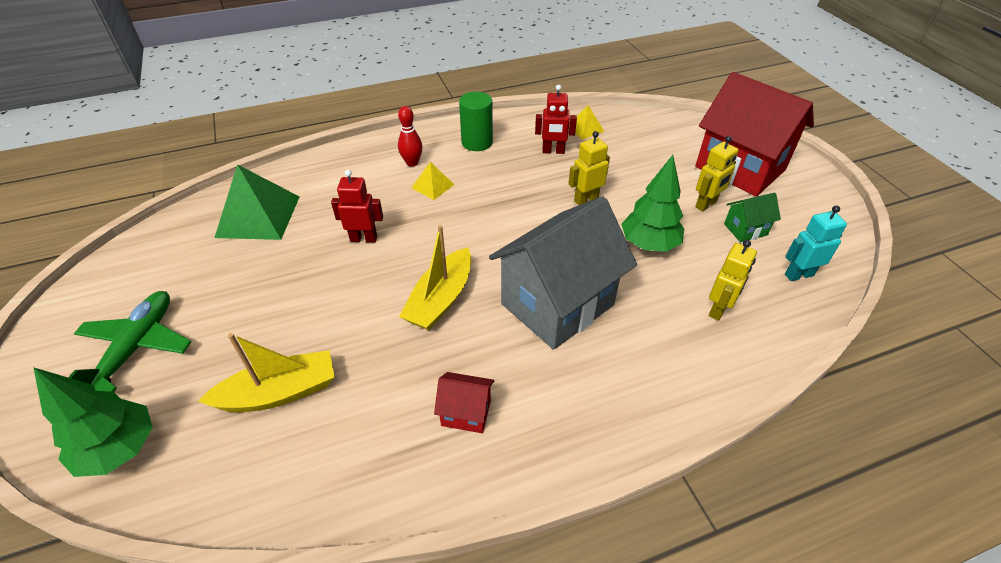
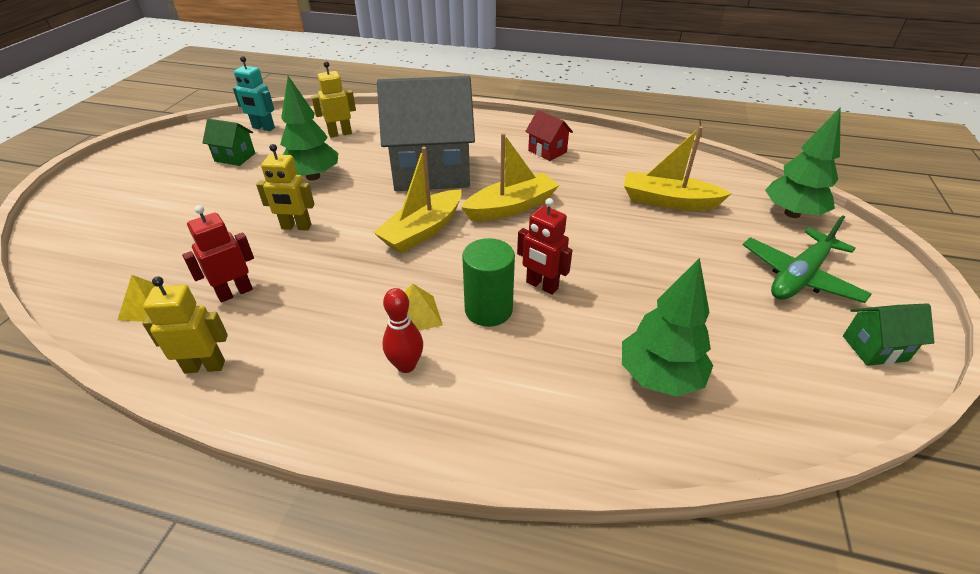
camera: 145 degrees left, 5 degrees down
(91, 300) = (874, 348): none -> green house
(258, 216) = (659, 377): green pyramid -> green tree
(477, 142) = (291, 356): green cylinder -> green cylinder (488, 310)
(492, 239) = (422, 231): none -> yellow boat
(553, 151) = (235, 292): red robot -> red robot turned 75 degrees counterclockwise
(706, 204) = (221, 181): yellow robot -> yellow robot (205, 366)
(740, 168) = (134, 192): red house -> none

